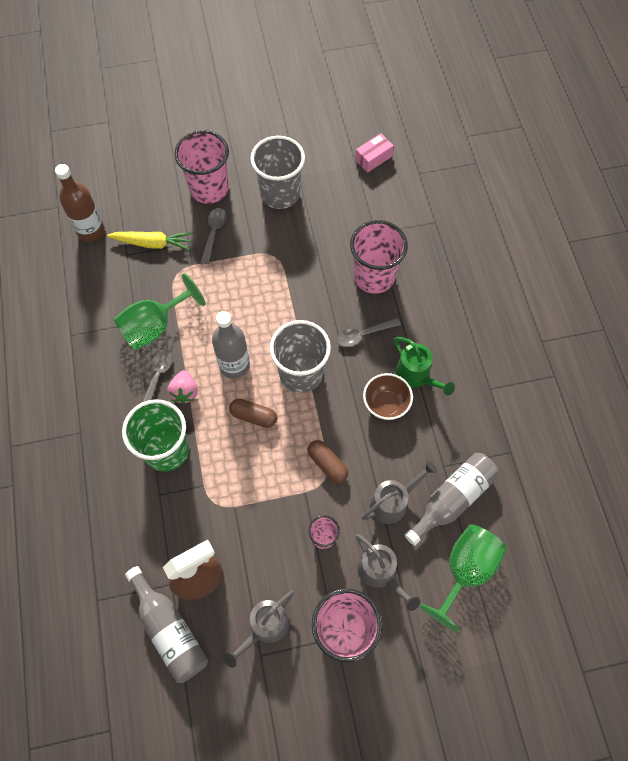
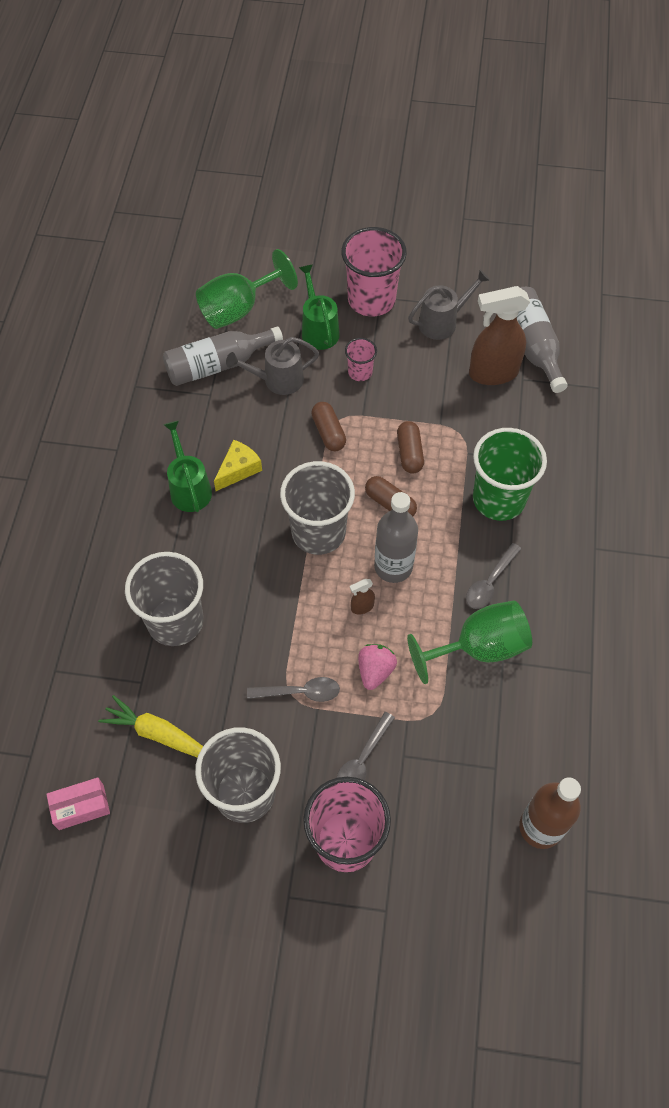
camera: 160 degrees left, 5 degrees down
(152, 243) = (454, 773): yellow carrot -> yellow carrot (158, 734)
(185, 392) = (461, 555): pink strawberry -> pink strawberry (375, 671)
(247, 328) = (362, 607): none -> brown spray bottle
(252, 468) = (409, 453): none -> brown capsule
(363, 335) = (225, 553): grey spoon -> grey spoon (300, 692)
(374, 276) = (175, 621): pink cup -> grey cup
(380, 573) = (318, 329): grey watering can -> green watering can
(385, 405) = (238, 469): brown bowl -> yellow cheese

